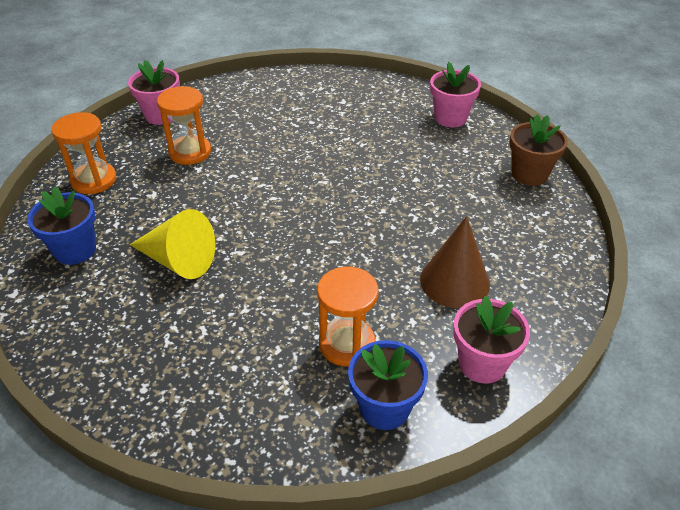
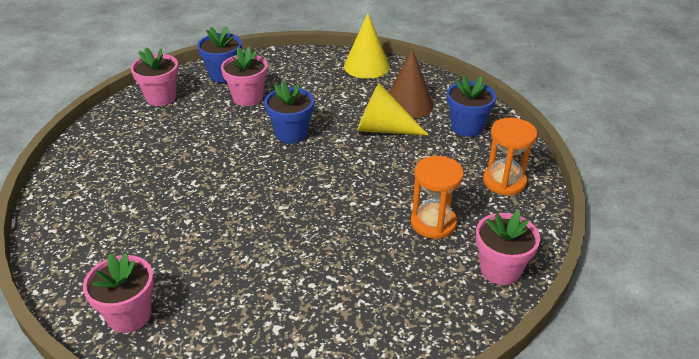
camera: 170 degrees right, 5 degrees down
(135, 395) = (366, 66): none -> yellow cone
(296, 268) = (291, 134): none -> blue flower pot
(347, 344) = (248, 97): orange hourglass -> pink flower pot
(454, 281) = (168, 138): brown cone -> brown cone (408, 104)
(529, 174) = (62, 240): brown flower pot -> none

